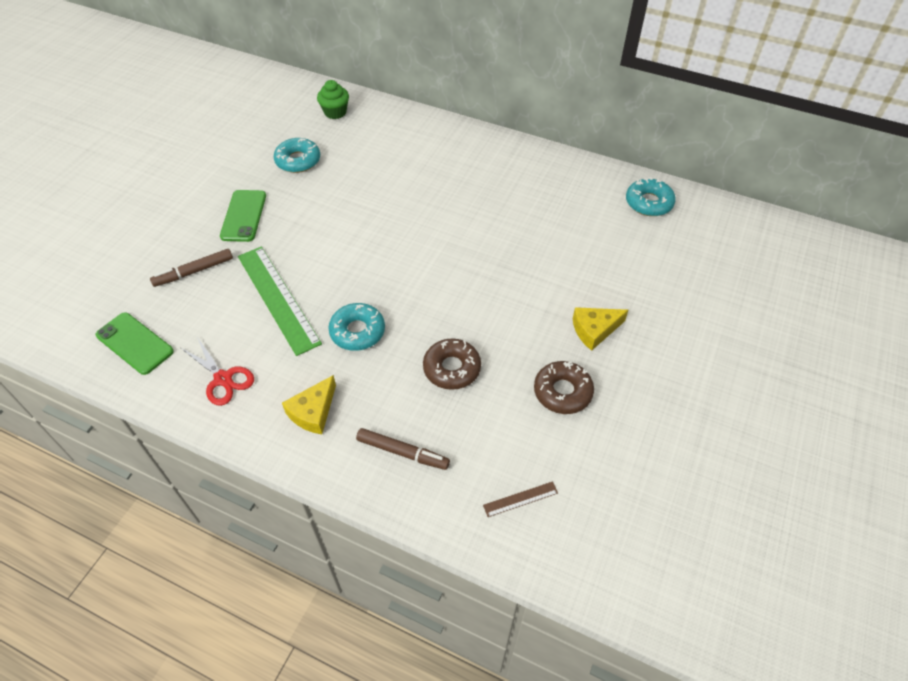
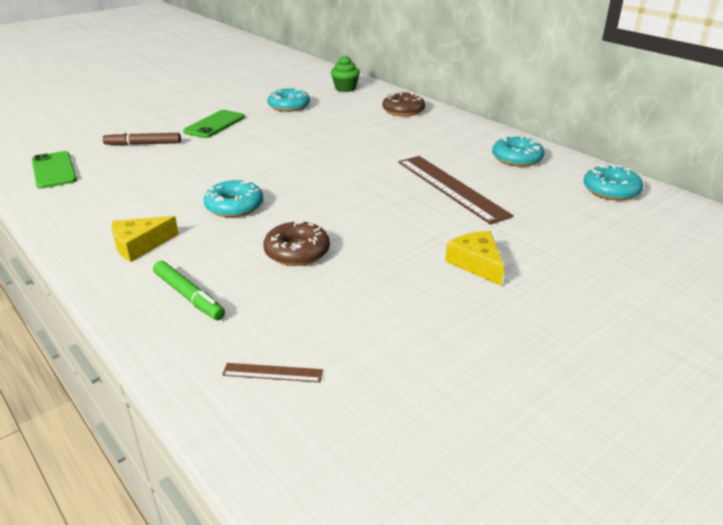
camera: 25 degrees right, 20 degrees down
(223, 379) = (92, 205): red scissors -> none
(278, 298) = (189, 172): green ruler -> none
(402, 452) = (189, 296): brown marker -> green marker
(525, 241) = (451, 187): none -> brown ruler
(556, 181) = (517, 158): none -> turquoise donut
(562, 392) = (399, 300): brown donut -> brown donut (403, 110)
(594, 330) = (476, 264): yellow cheese -> yellow cheese turned 60 degrees clockwise

